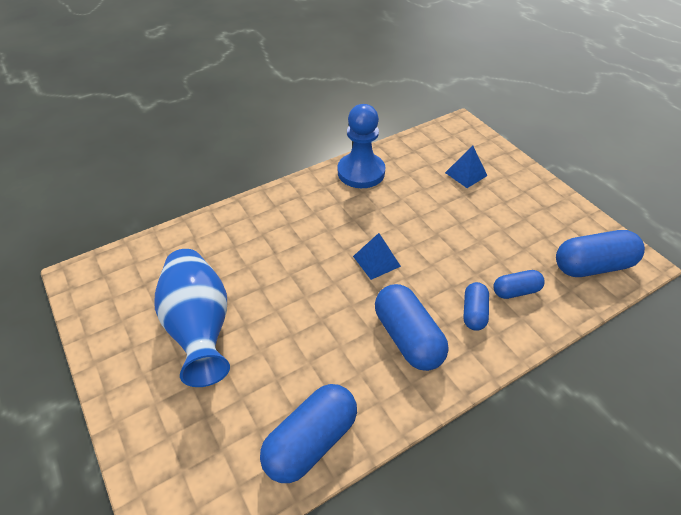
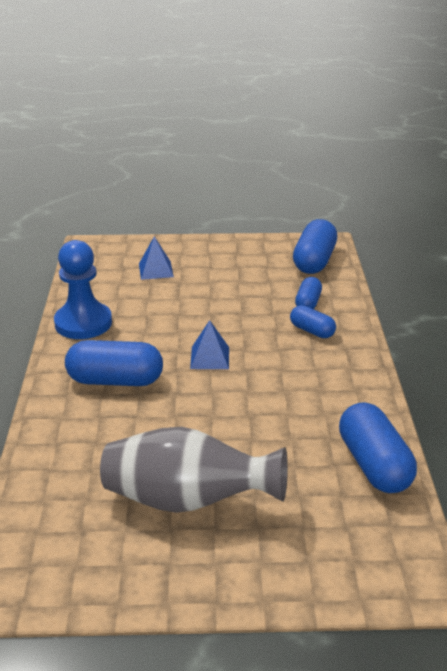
camera: 60 degrees left, 15 degrees down
(199, 327) = (188, 500): blue vase -> grey vase
(407, 337) = (309, 373): blue capsule -> blue capsule (115, 380)

